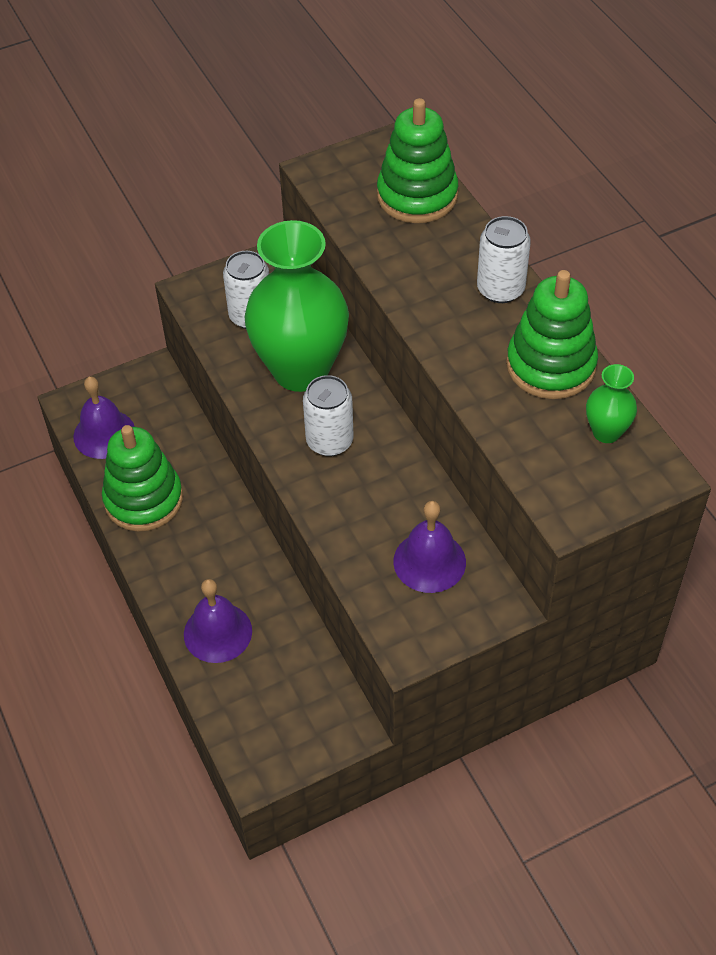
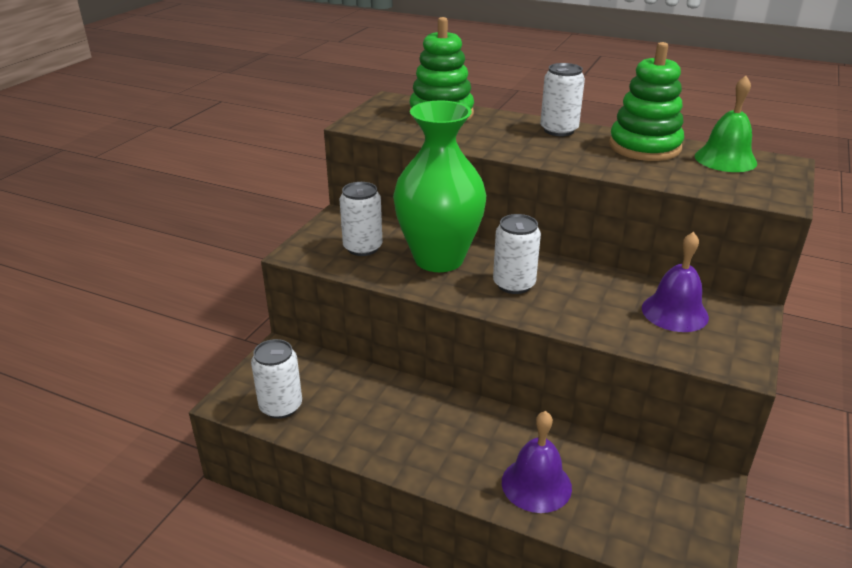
camera: 40 degrees left, 20 degrees down
(104, 434) = (281, 406): purple bell -> white can
(143, 499) = (366, 431): green stacking toy -> none
(606, 432) = (725, 159): green vase -> green bell

